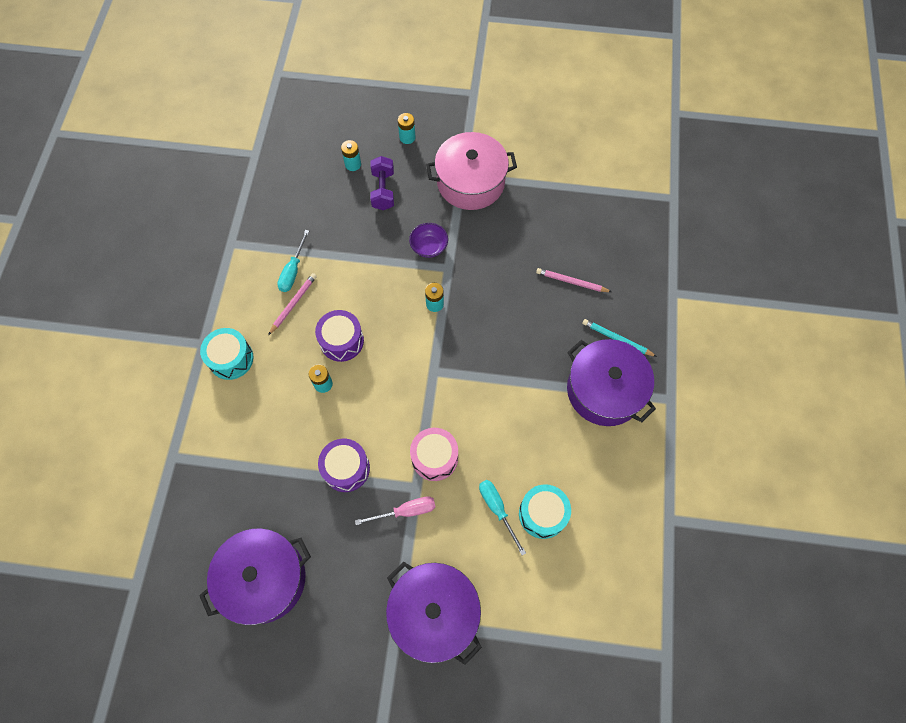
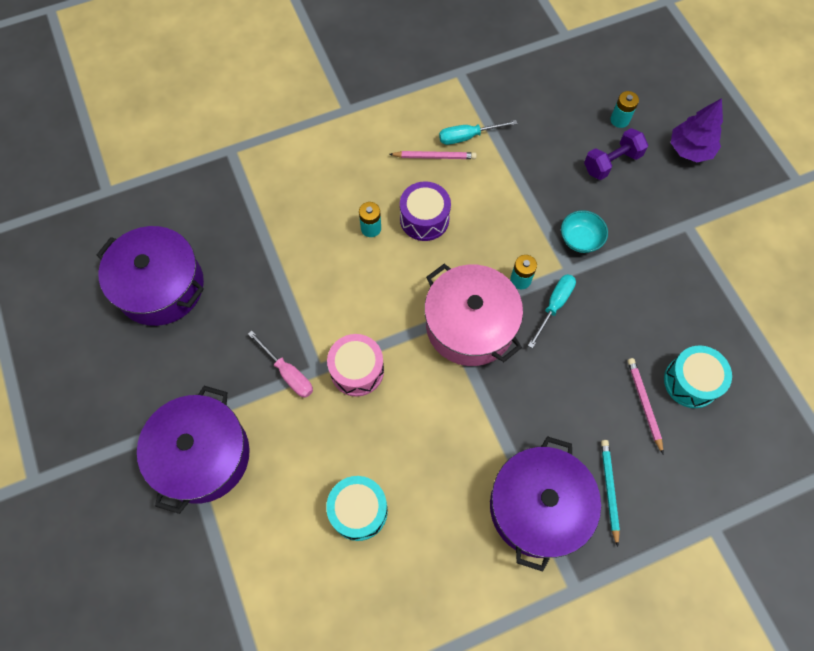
camera: 60 degrees right, 0 degrees up
(231, 359) = (347, 139): turquoise drum -> turquoise drum (691, 382)
(346, 468) = (300, 296): purple drum -> none
(407, 137) = (690, 149): turquoise battery -> purple tree
(429, 247) = (580, 239): purple bowl -> turquoise bowl
(470, 182) = (686, 237): pink pot -> pink pot (470, 325)
(497, 509) = (338, 461): turquoise screwdriver -> turquoise screwdriver (554, 306)

